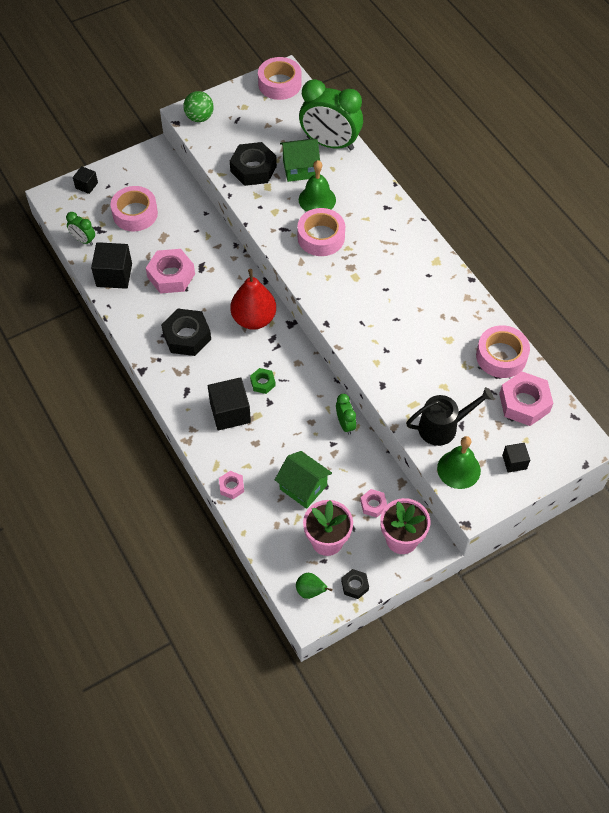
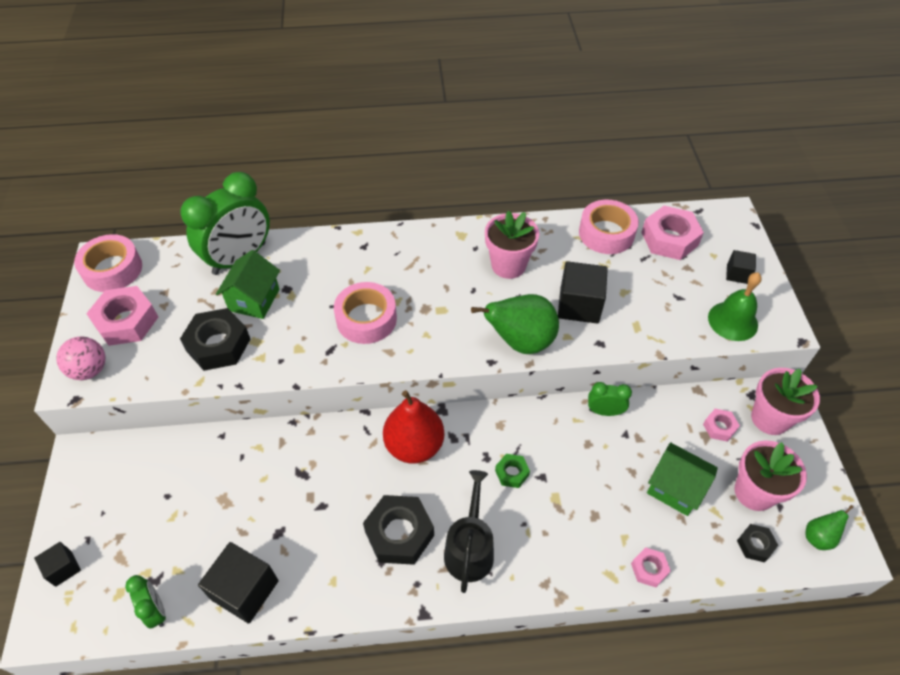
camera: 65 degrees left, 5 degrees down
(83, 240) = (156, 610): green clock -> green clock turned 90 degrees counterclockwise
(135, 213) = (161, 521): pink tape -> none
(171, 275) = (292, 515): pink nut -> pink nut (126, 321)
(199, 117) = (90, 370): green ball -> pink ball
(230, 412) = (539, 527): black cube -> black cube (579, 305)
(303, 487) = (675, 488): green house -> green house turned 60 degrees clockwise
(317, 199) = (310, 301): green bell -> none
(354, 335) = (520, 342): none -> green pear
(355, 585) = (819, 487): black nut -> black nut (755, 545)
(424, 302) = (508, 265): none -> pink flower pot
(442, 427) = (675, 313): black watering can -> black watering can (469, 549)

